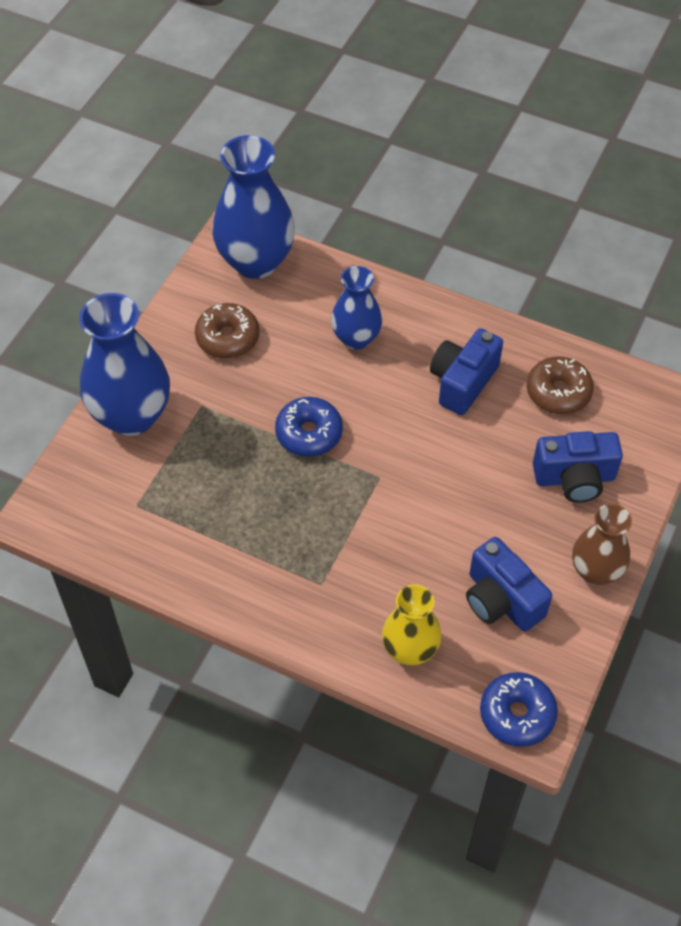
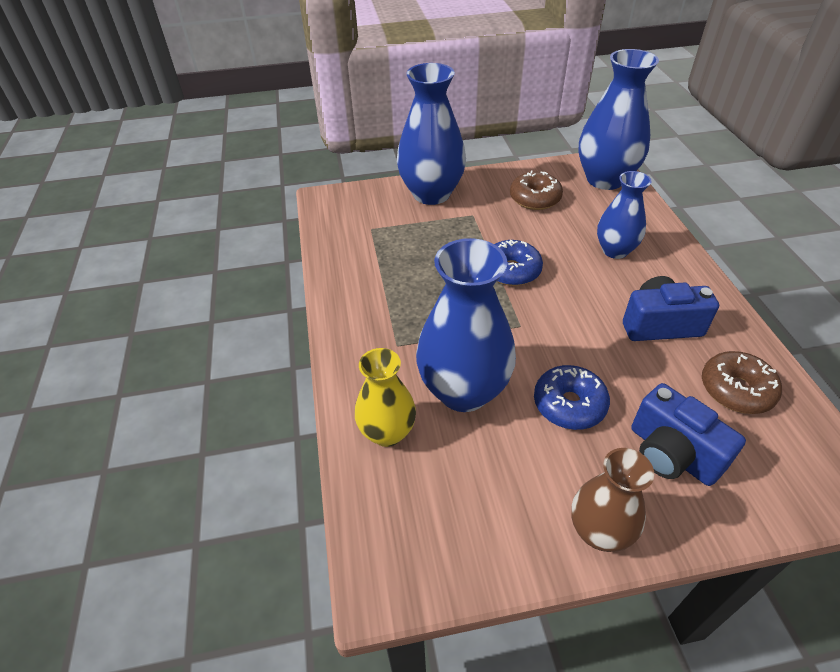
camera: 55 degrees right, 10 degrees down
(413, 568) = (463, 391): none -> blue vase
(501, 600) = (493, 470): blue camera -> none
(517, 714) = (388, 555): blue donut -> blue donut (569, 404)

